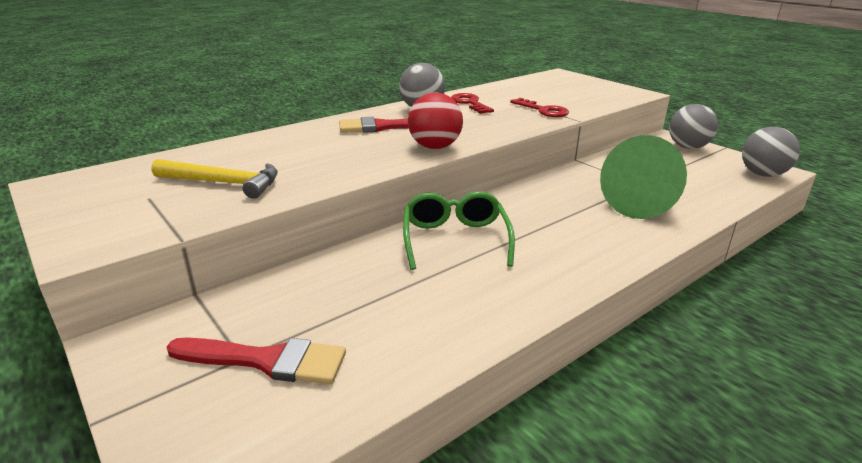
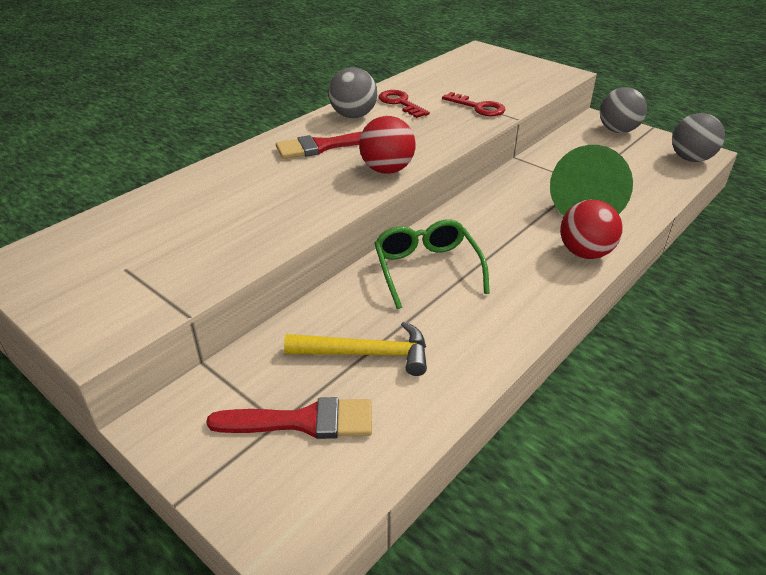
camera: 10 degrees left, 10 degrees up
(224, 183) = (193, 241): yellow hammer -> yellow hammer (366, 354)
(628, 242) = (585, 253): none -> red ball

